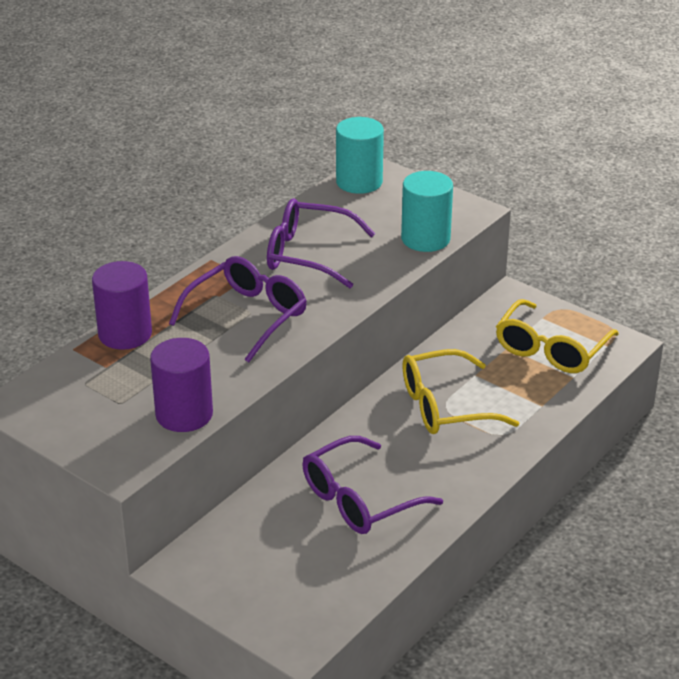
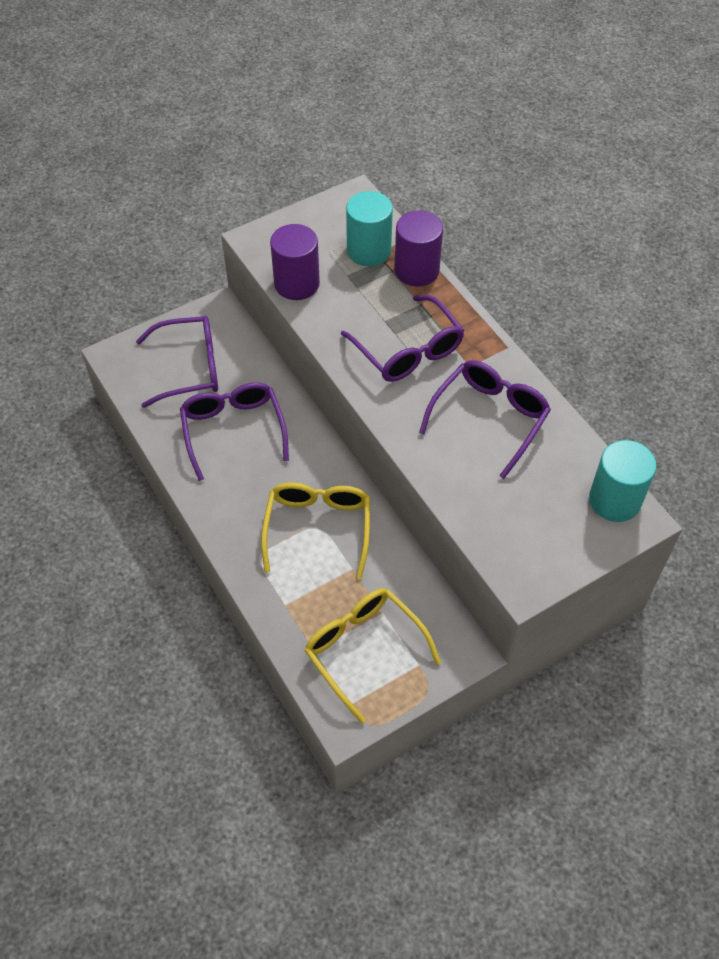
camera: 110 degrees right, 20 degrees up
(286, 564) = (190, 368): none -> purple glasses
(425, 239) = (483, 522): turquoise cylinder -> turquoise cylinder (369, 250)

